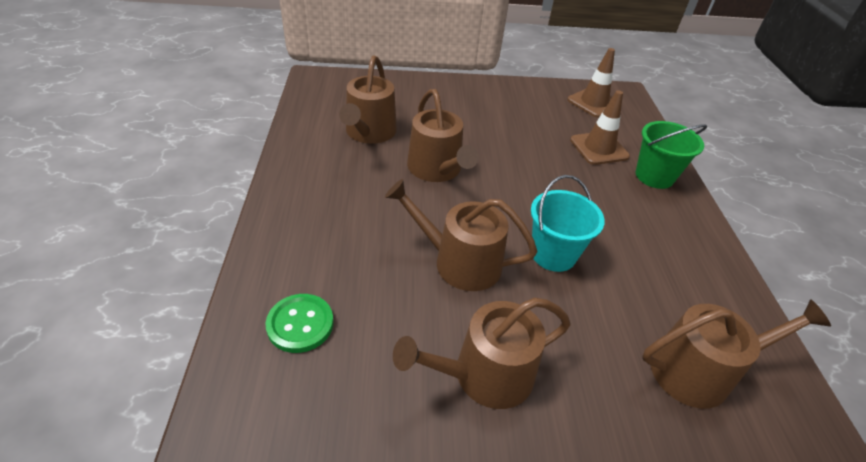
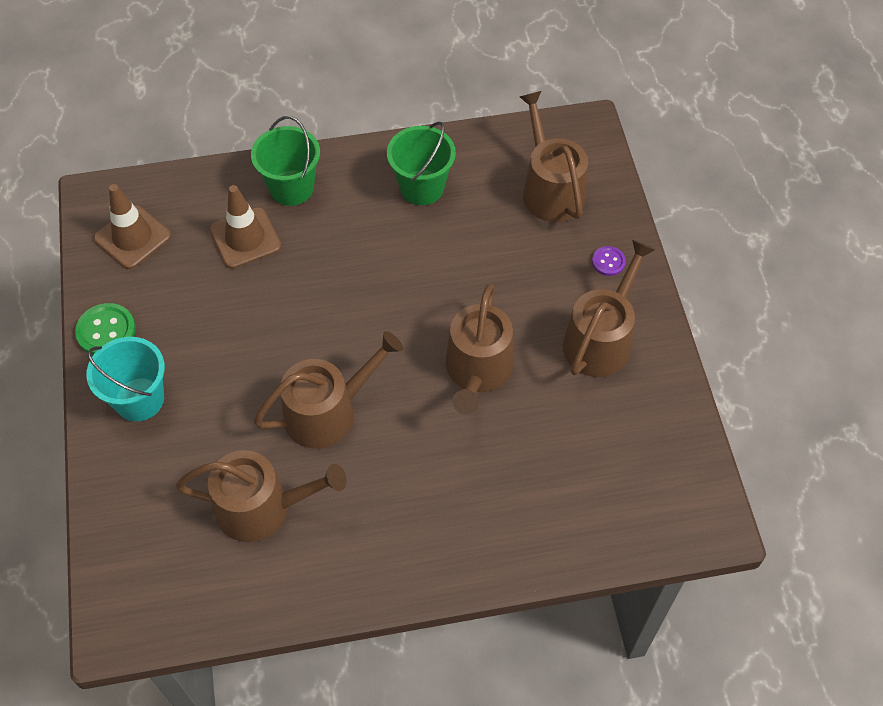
camera: 95 degrees left, 15 degrees up
(300, 324) = (593, 495): green button -> green button (106, 331)
(484, 375) = (601, 339): brown watering can -> brown watering can turned 120 degrees counterclockwise
(553, 254) = (445, 289): turquoise bucket -> turquoise bucket (139, 399)
(596, 410) = (608, 262): none -> purple button
(674, 257) = (422, 187): none -> green bucket

